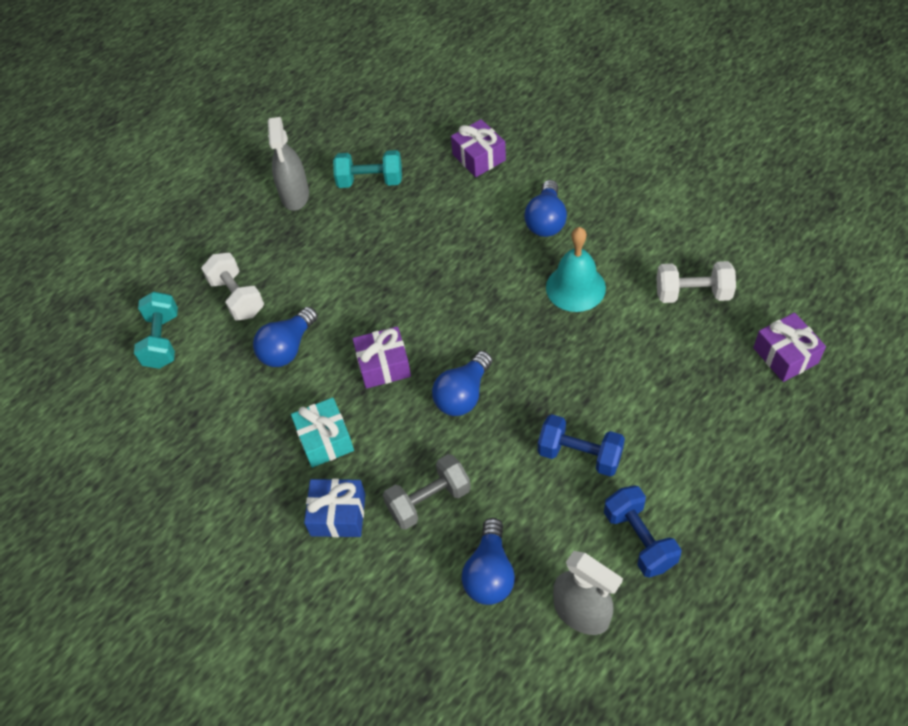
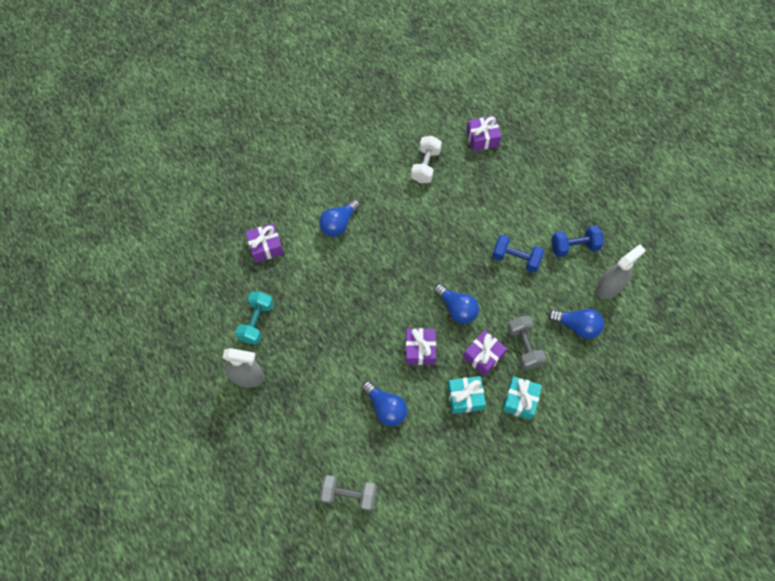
camera: 80 degrees left, 10 degrees up
(162, 340) = (349, 495): turquoise dumbbell -> grey dumbbell
(237, 297) = (328, 435): white dumbbell -> none
(338, 515) = (520, 400): blue gift -> turquoise gift
(397, 448) = (483, 356): none -> purple gift
(546, 220) = (339, 223): blue light bulb -> blue light bulb turned 105 degrees clockwise
(575, 287) = (398, 224): turquoise bell -> none
(579, 455) = (515, 259): blue dumbbell -> blue dumbbell turned 75 degrees clockwise

